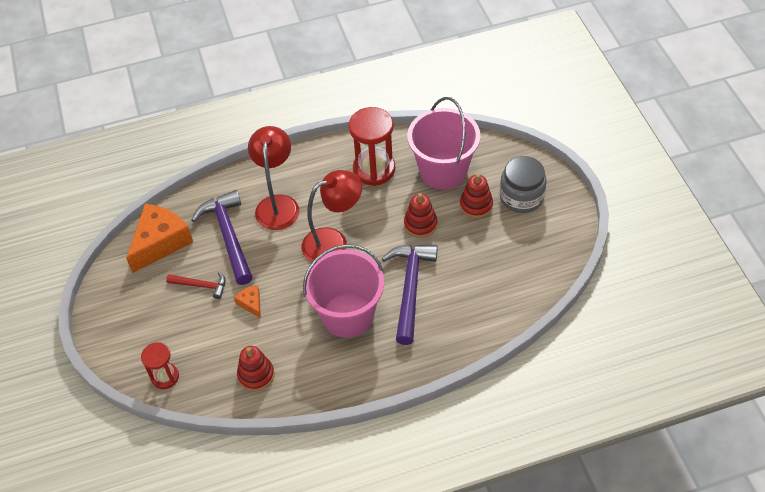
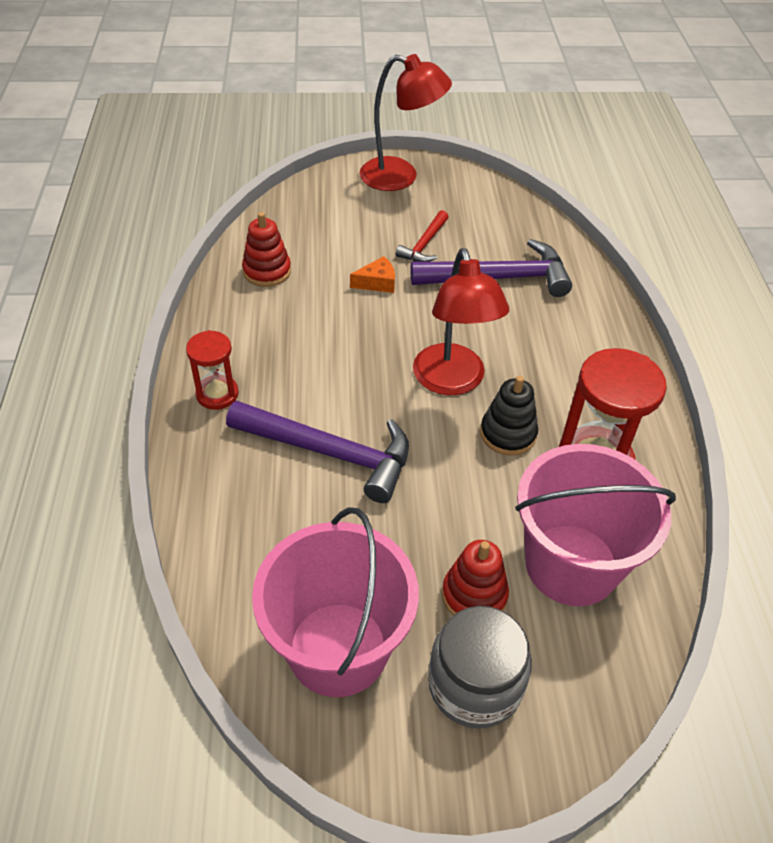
camera: 100 degrees right, 5 degrees down
(160, 242) = (506, 220): orange cheese -> none
(165, 377) = (305, 203): red hourglass -> red hourglass (217, 394)
(278, 204) = (544, 334): red lamp -> red lamp (400, 177)
(348, 315) = (315, 371): pink bucket -> pink bucket (338, 649)
(366, 209) = (508, 434): none -> black stacking toy
(420, 224) = (454, 498): red stacking toy -> none

